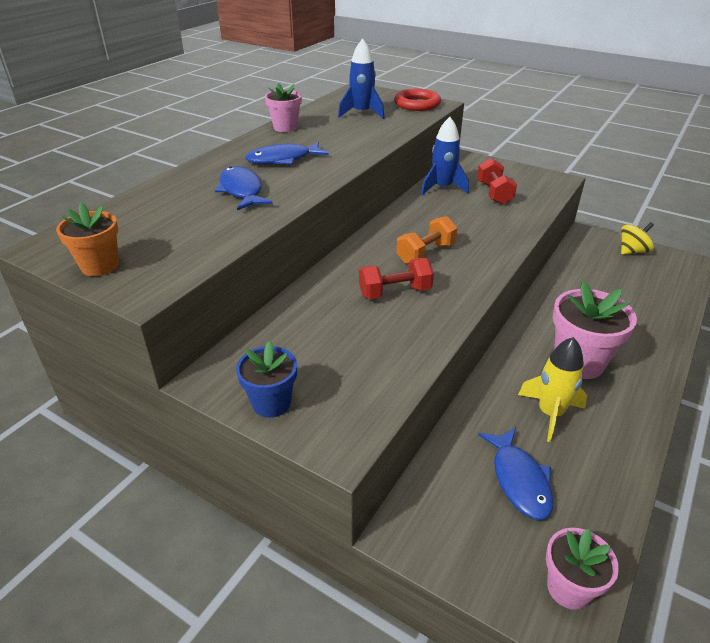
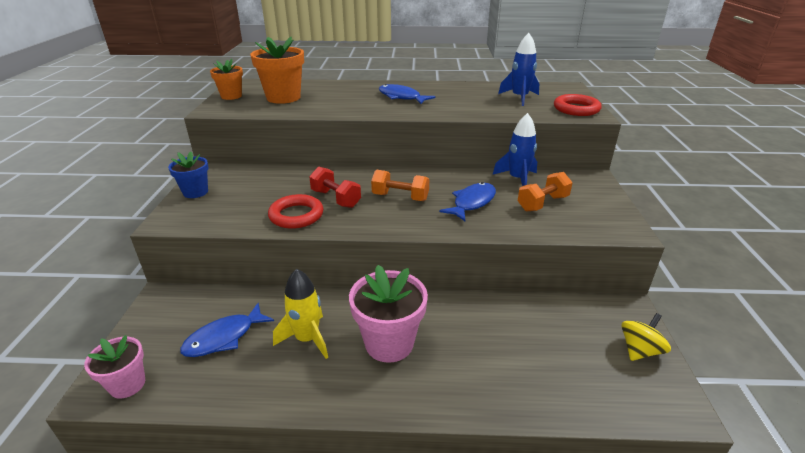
camera: 60 degrees right, 5 degrees down
(174, 227) = (283, 98): none -> orange flower pot
(242, 190) = (344, 99): blue fish -> blue fish (472, 202)
(285, 127) = (453, 86): pink flower pot -> none
(412, 328) = (296, 215): none -> red ring
(494, 193) = (542, 203): red dumbbell -> orange dumbbell
(632, 251) = (639, 350): yellow spinning top -> yellow spinning top turned 75 degrees counterclockwise

